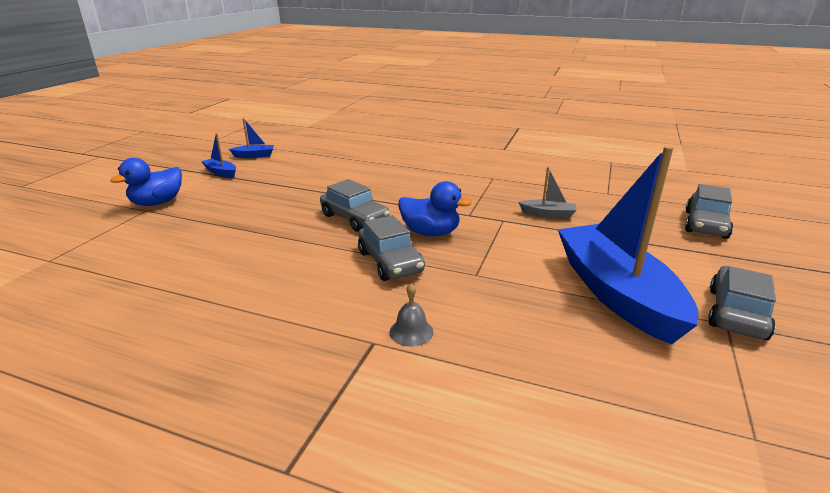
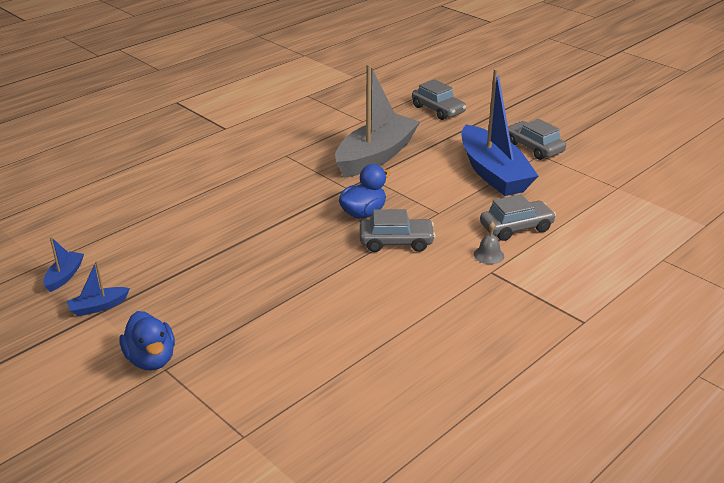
camera: 65 degrees left, 5 degrees up
(355, 218) = (306, 242): grey car -> grey car (516, 228)
(548, 214) = (376, 156): grey boat -> grey boat, size x2.45
(616, 293) = (493, 173): blue boat -> blue boat turned 120 degrees counterclockwise

